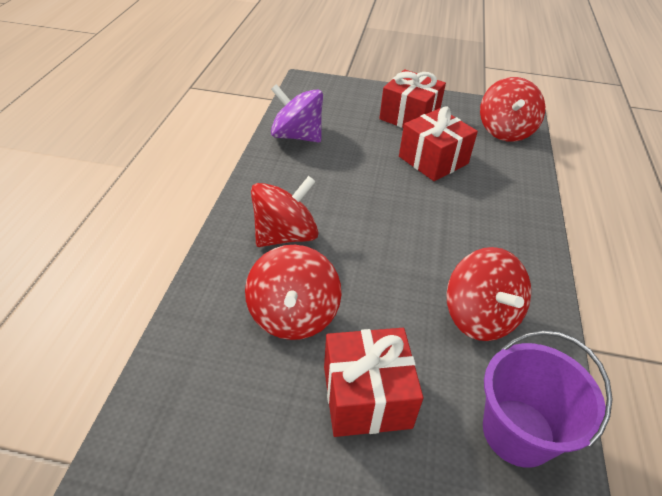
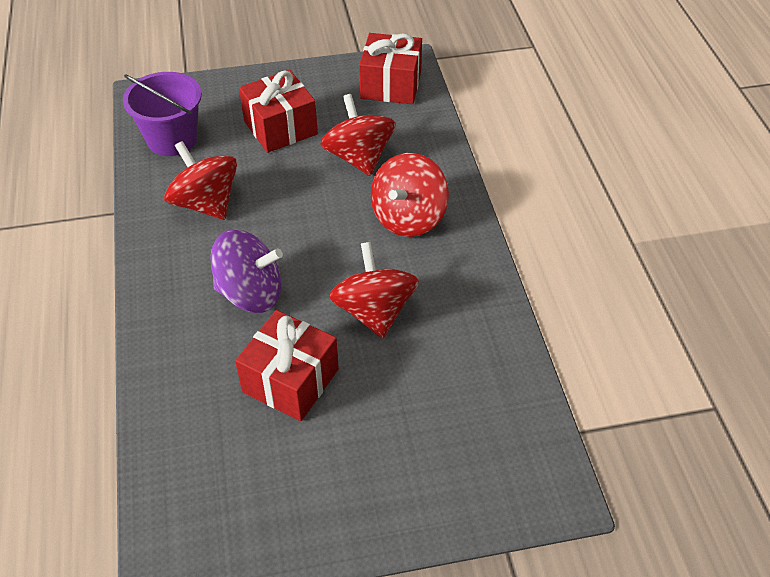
camera: 160 degrees right, 5 degrees up
(296, 136) = (486, 355): purple spinning top -> purple spinning top (250, 293)
(409, 116) = (352, 466): red gift -> red gift (391, 85)
(505, 131) = (193, 493): red spinning top -> red spinning top (374, 311)

